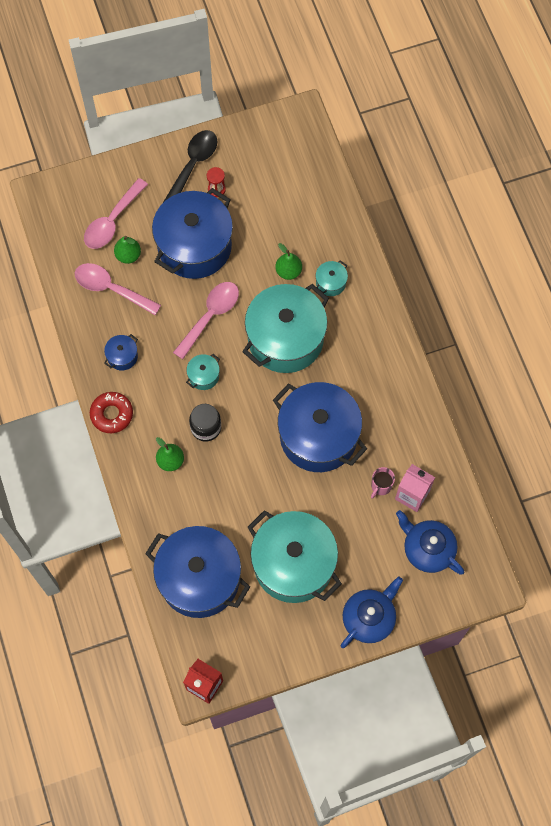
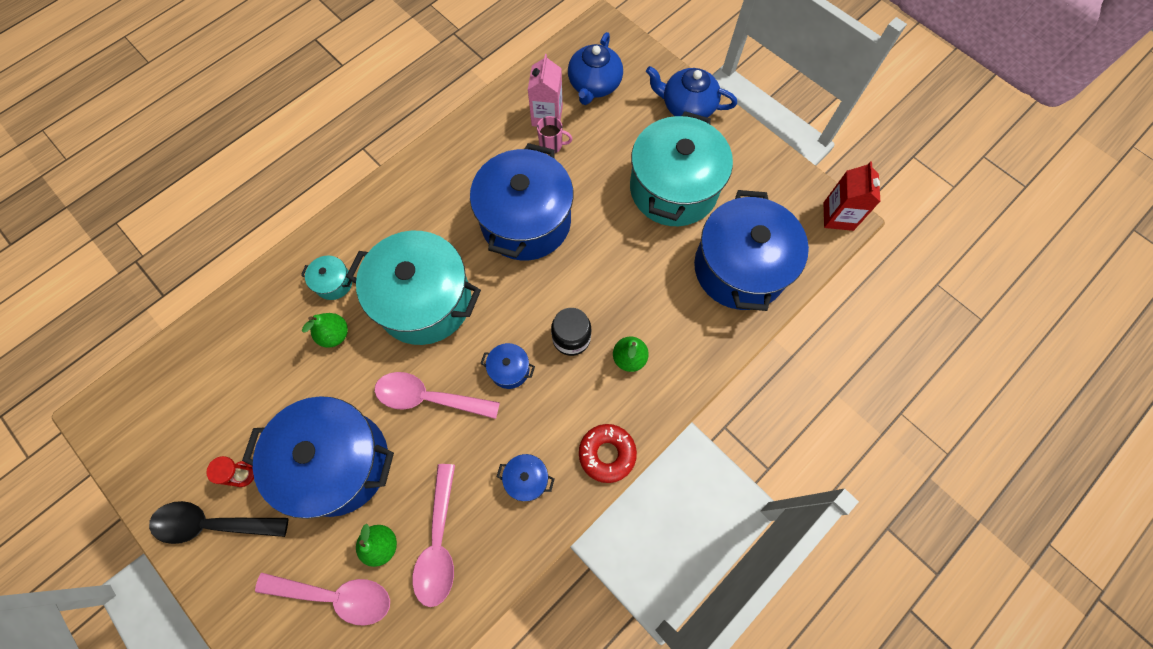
camera: 115 degrees left, 0 degrees up
(203, 376) = (509, 370): turquoise pot -> blue pot

